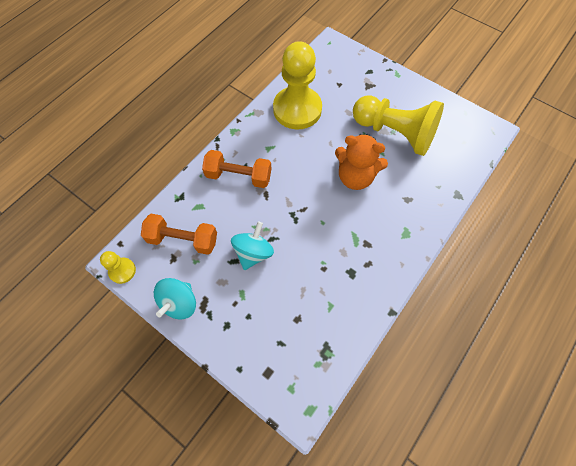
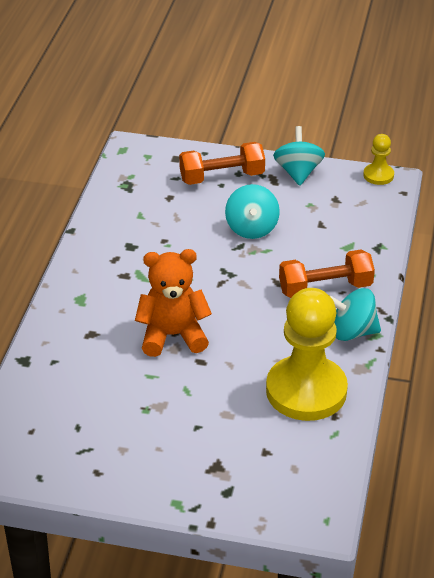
camera: 155 degrees right, 25 degrees down
(183, 240) = (339, 215): orange dumbbell -> orange dumbbell (222, 177)
(245, 137) = (352, 332): none -> turquoise spinning top
(394, 133) = (142, 407): yellow pawn -> none

